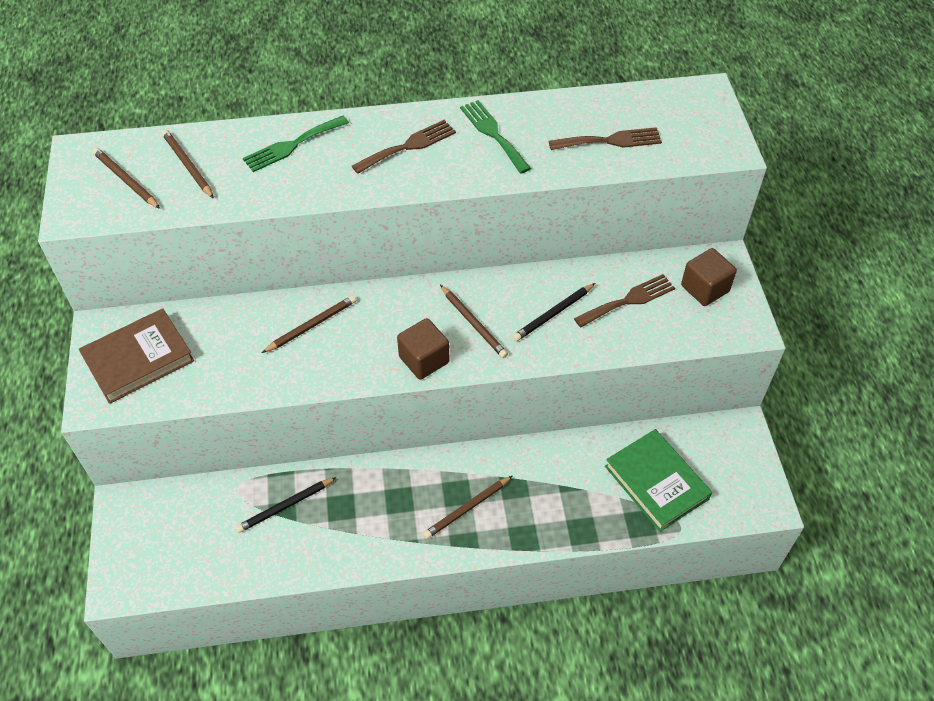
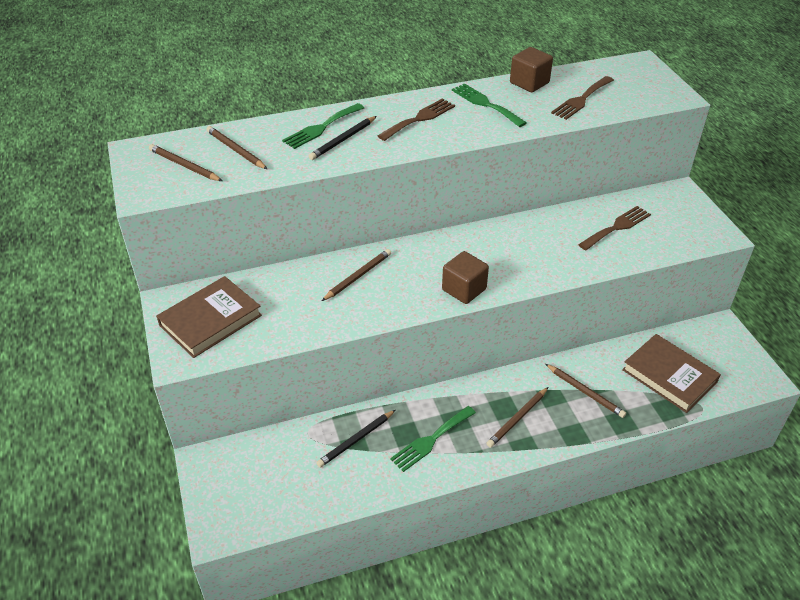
camera: 10 degrees left, 10 degrees down
(365, 519) = (431, 440): none -> green fork
(473, 323) = (495, 258): brown pencil -> brown pencil (585, 392)
(553, 314) = (559, 243): black pencil -> black pencil (343, 140)
(610, 141) = (581, 99): brown fork -> brown fork turned 150 degrees clockwise
(656, 482) = (669, 376): green book -> brown book
(705, 288) = (674, 212): brown cube -> brown cube (529, 83)

